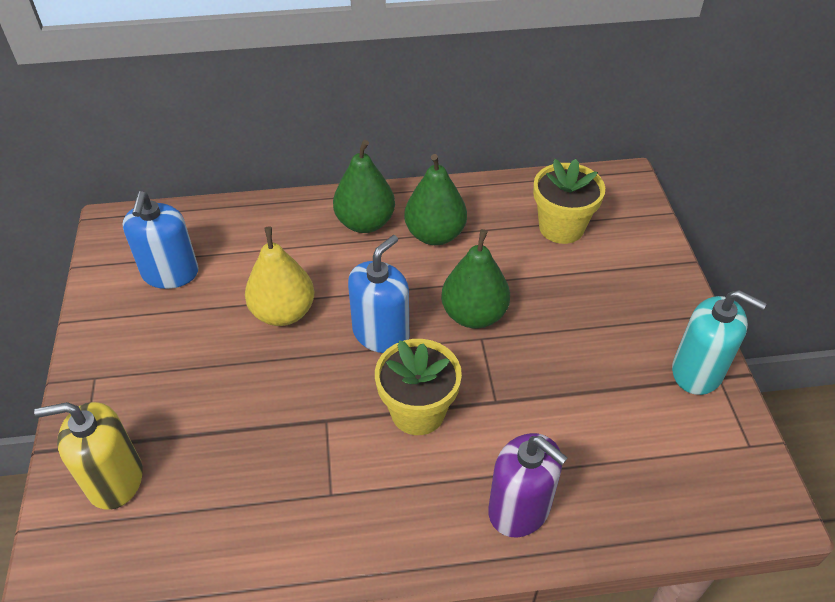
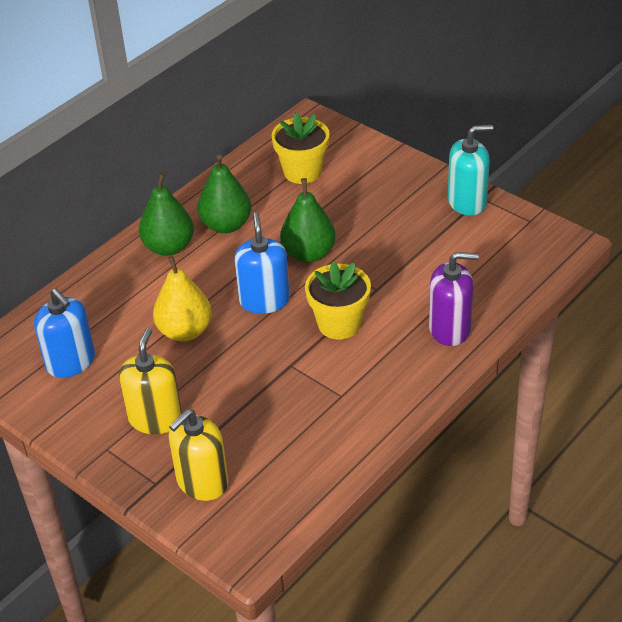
camera: 40 degrees left, 5 degrees down
(161, 380) = (155, 418): none -> yellow soap dispenser

